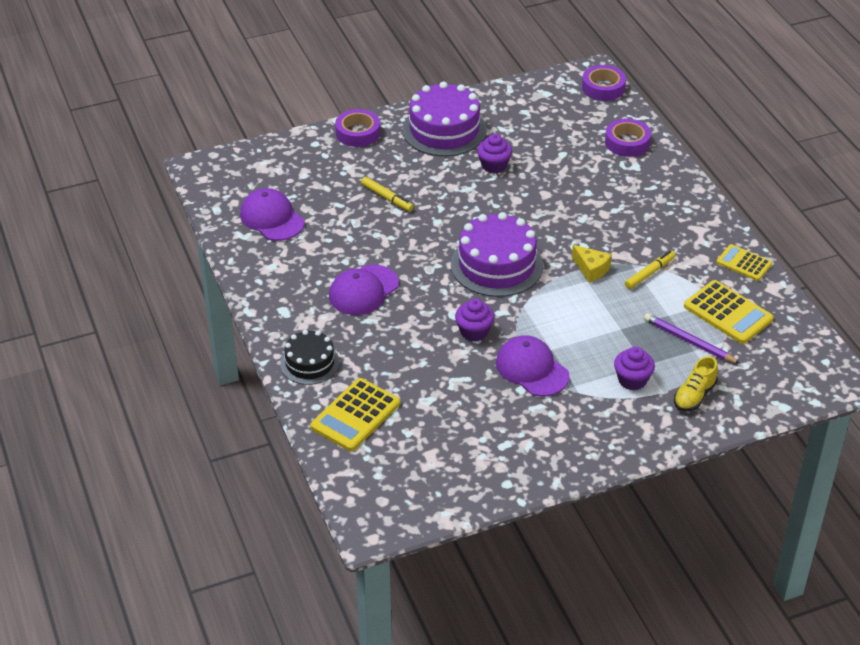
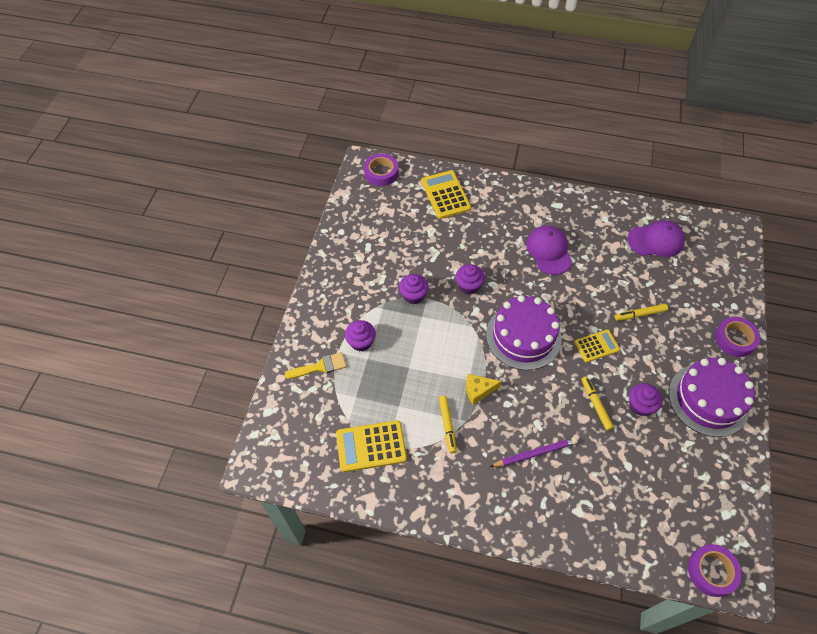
camera: 125 degrees right, 15 degrees up
(310, 363) = (503, 195): black cake -> none
(523, 191) = (596, 405): none -> yellow marker
(532, 369) = (413, 295): purple cap -> purple cupcake
(627, 142) = (615, 529): purple tape -> purple tape (381, 173)
(689, 341) = (366, 400): purple pencil -> purple pencil (535, 453)
(694, 396) = (320, 367): yellow shoe -> yellow brush
(744, 263) = (410, 501): yellow calculator -> yellow calculator (596, 346)

